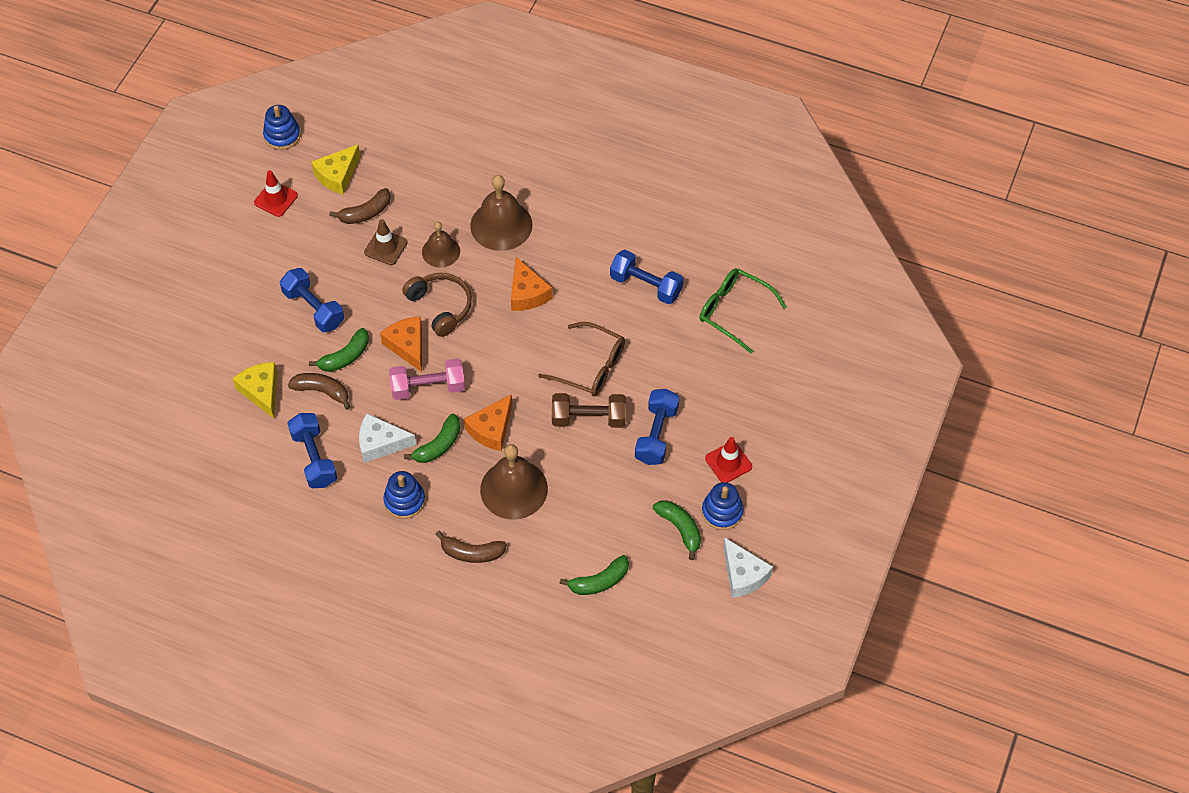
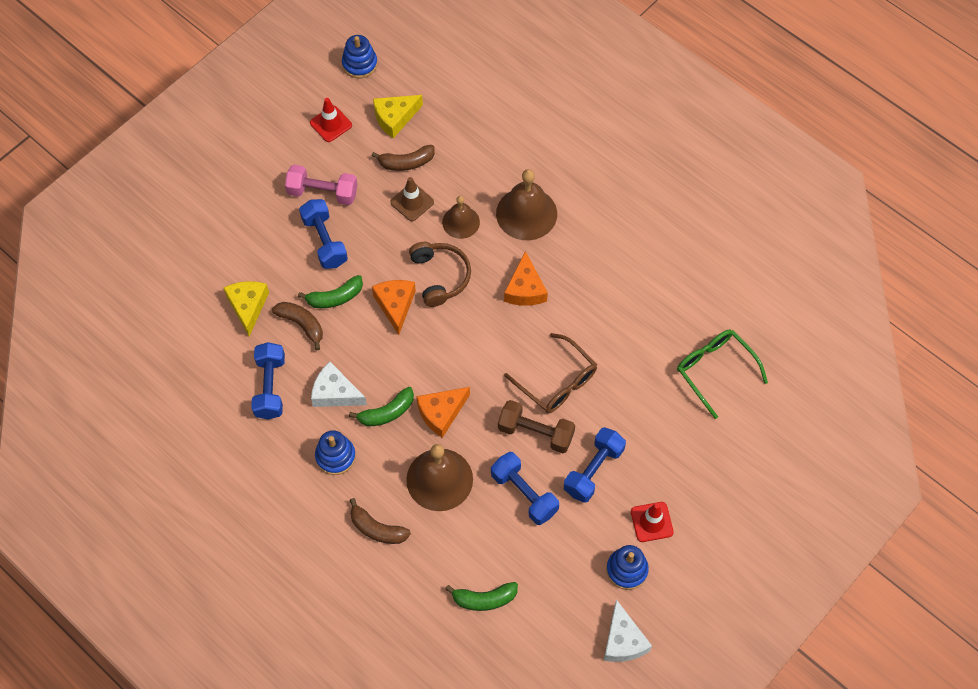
camera: 20 degrees right, 5 degrees up
(428, 387) = (399, 352): pink dumbbell -> pink dumbbell (322, 193)
(646, 285) = (640, 317): blue dumbbell -> blue dumbbell (524, 494)
(680, 529) = (580, 573): green banana -> none

